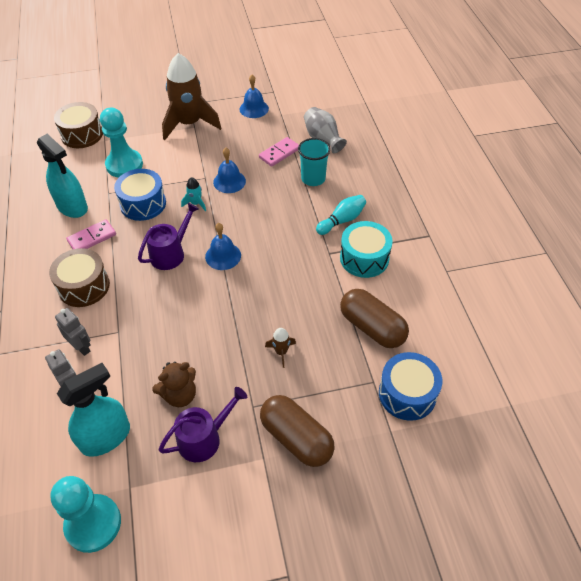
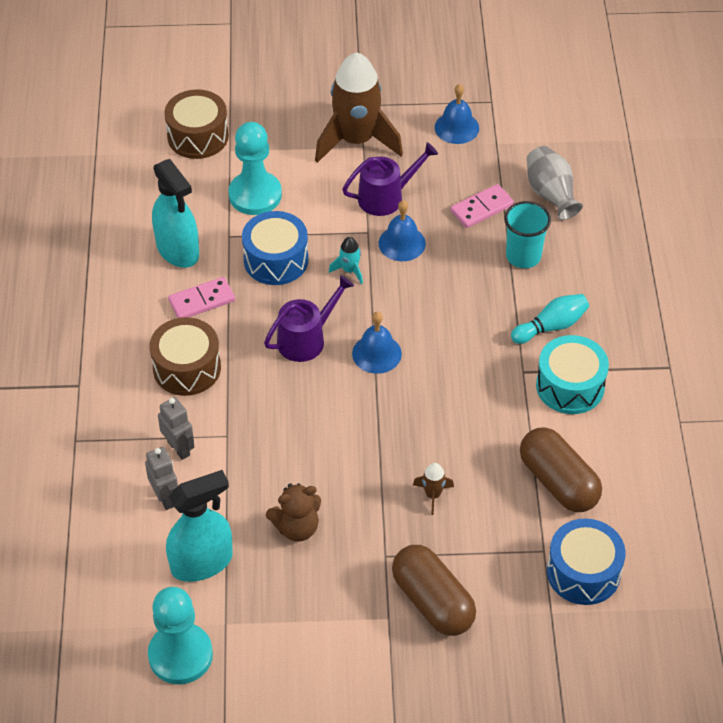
camera: 10 degrees right, 0 degrees up
(204, 438) = (320, 583): purple watering can -> purple watering can (386, 197)

